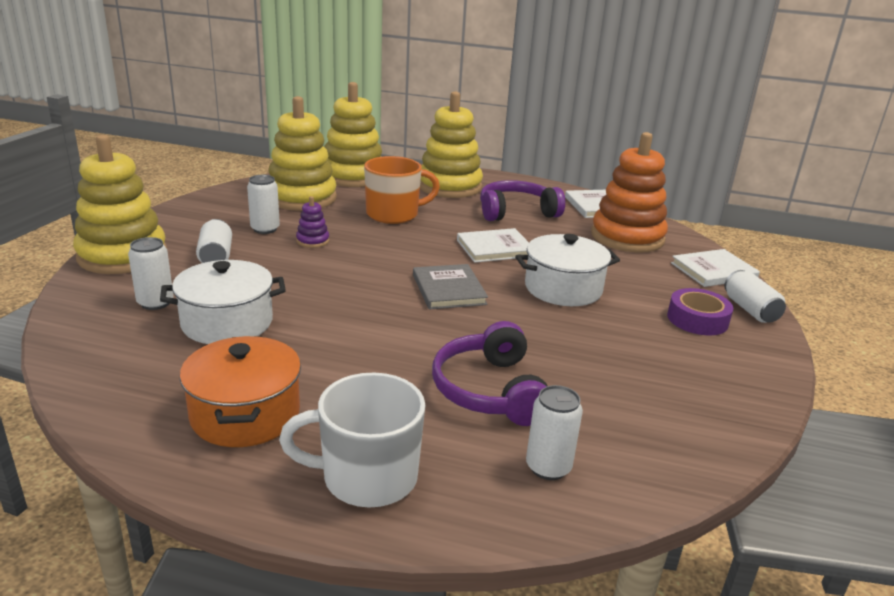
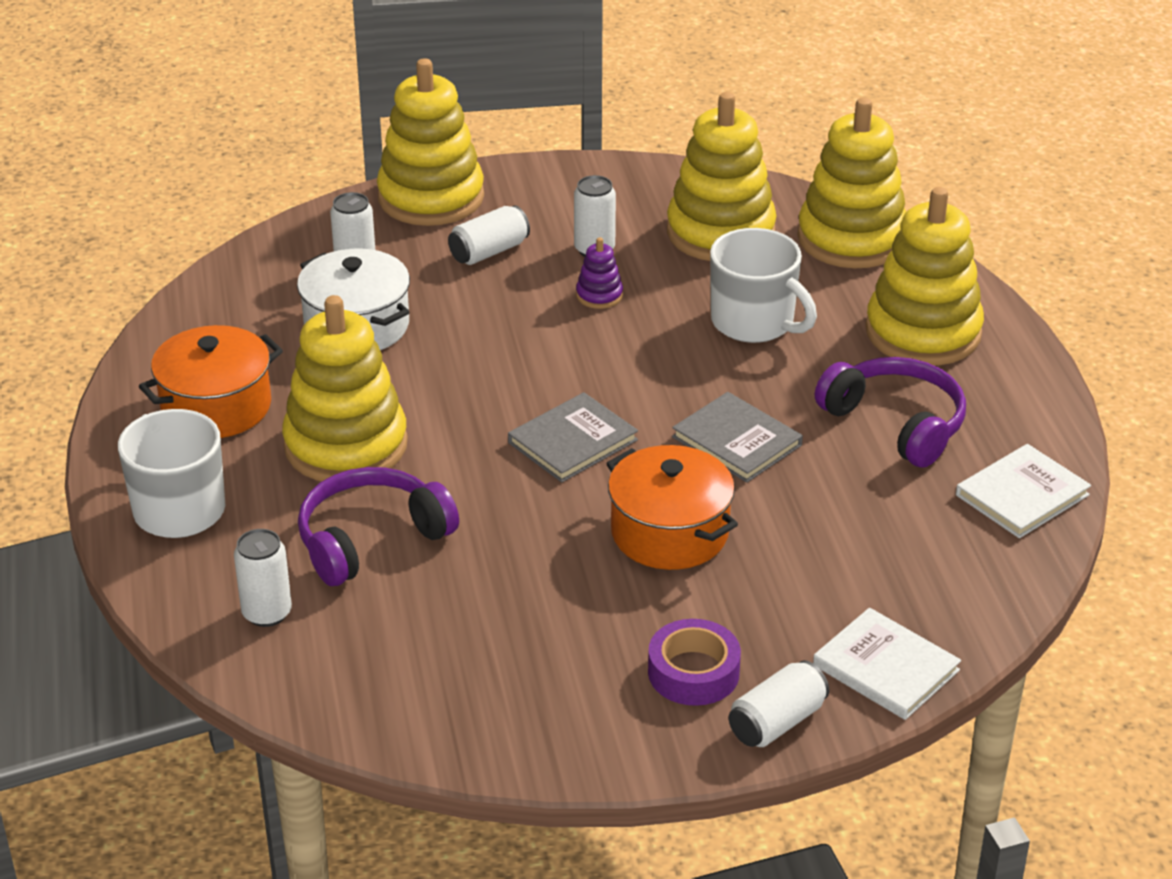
camera: 65 degrees right, 10 degrees up
(366, 368) = (346, 445): none -> yellow stacking toy
(394, 214) = (754, 322): orange mug -> white mug
(494, 248) = (737, 441): white book -> grey book
(563, 289) = (669, 533): white pot -> orange pot
(627, 237) = (923, 555): orange stacking toy -> none

